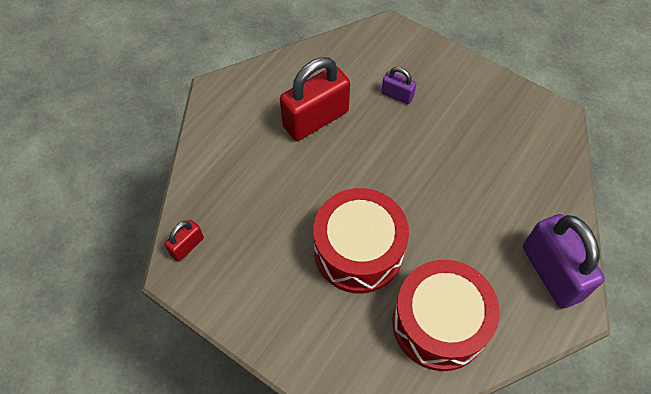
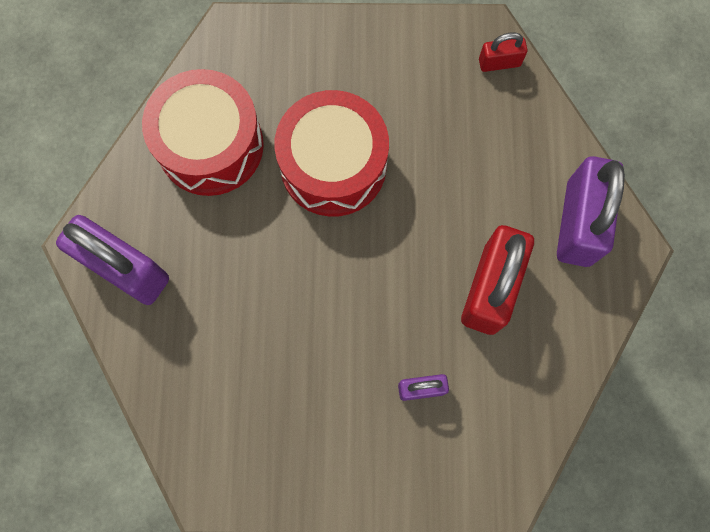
camera: 145 degrees right, 15 degrees up
(187, 246) = (499, 62): red padlock -> red padlock turned 75 degrees clockwise
(232, 120) = (578, 223): none -> purple padlock

